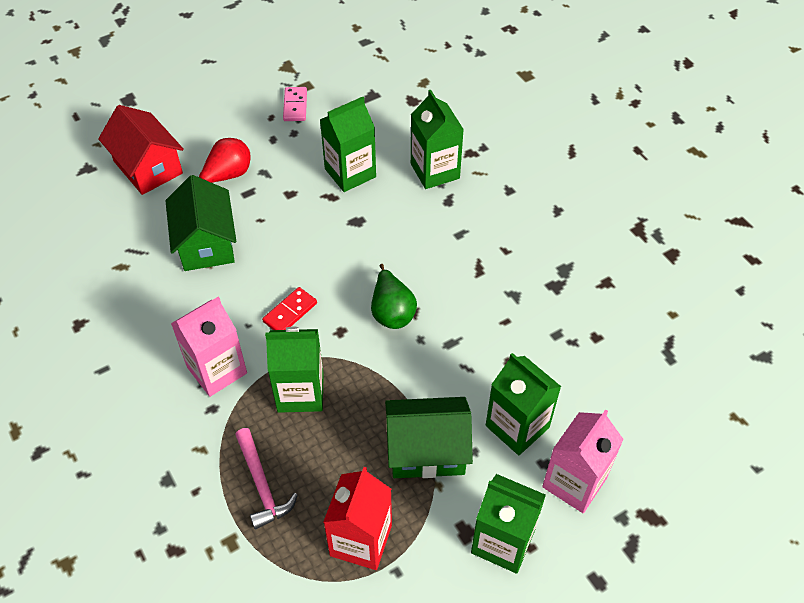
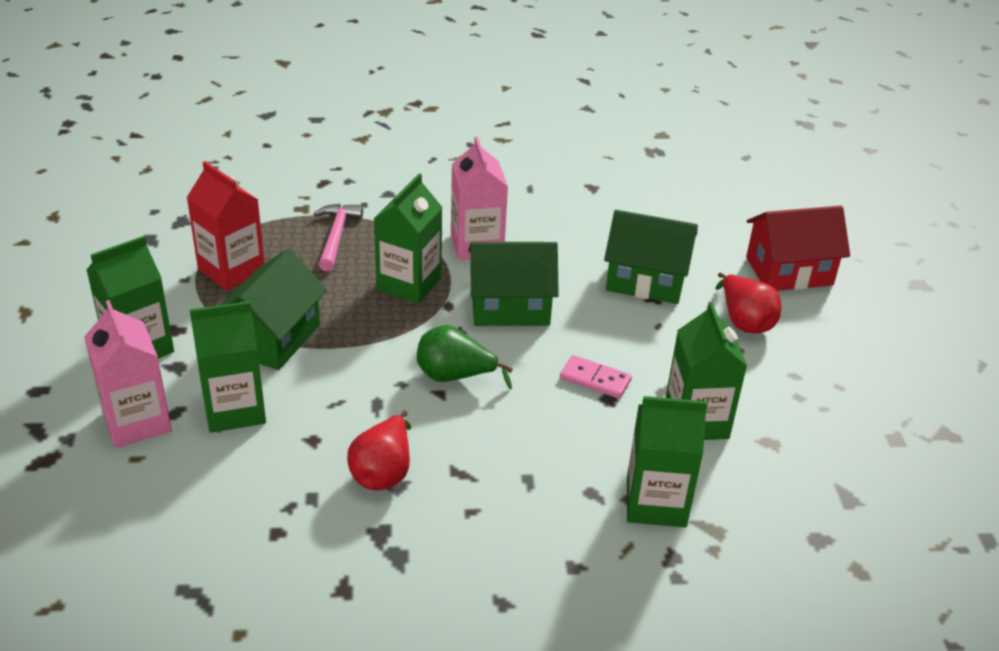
camera: 115 degrees right, 15 degrees down
(262, 484) = (336, 236): pink hammer -> pink hammer turned 90 degrees clockwise
(290, 312) = (510, 307): red domino -> green house
(295, 106) = (854, 415): pink domino -> pink domino (595, 379)
(508, 308) = (383, 472): none -> red pear

